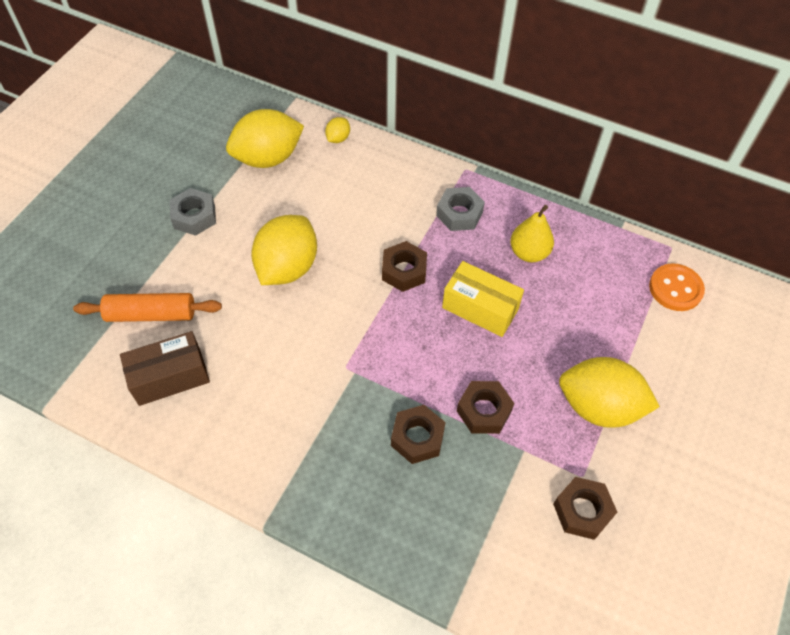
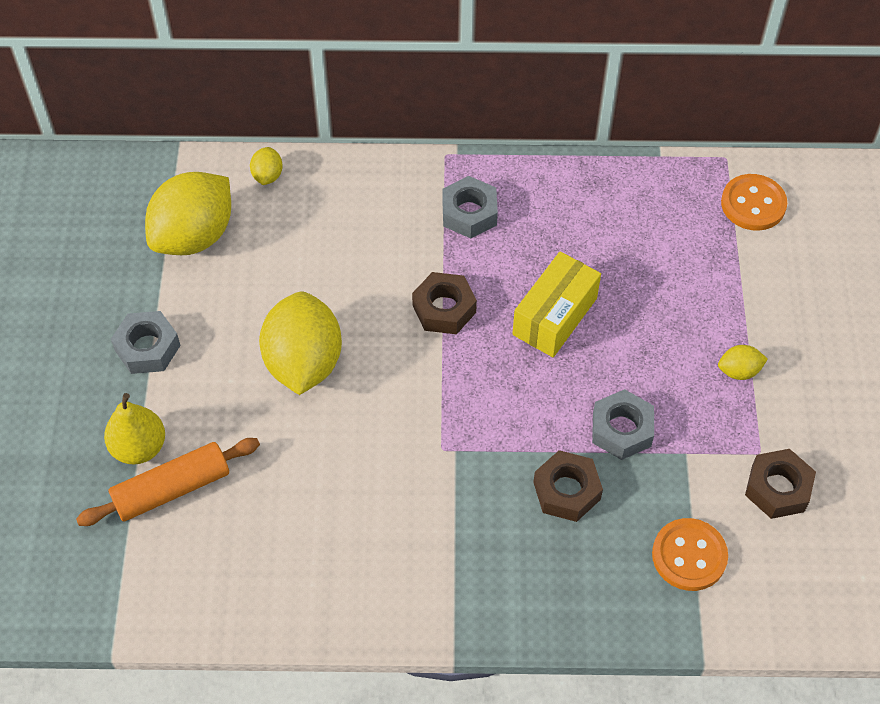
camera: 25 degrees left, 0 degrees up
(170, 377) = (243, 551): brown box -> none
(480, 308) = (555, 316): yellow box -> yellow box turned 60 degrees counterclockwise
(483, 530) = (689, 556): none -> orange button
(484, 411) = (621, 430): brown nut -> grey nut
(529, 253) = (574, 228): yellow pear -> yellow pear (139, 447)
(599, 406) = (739, 371): yellow lemon -> yellow lemon, size x0.43

